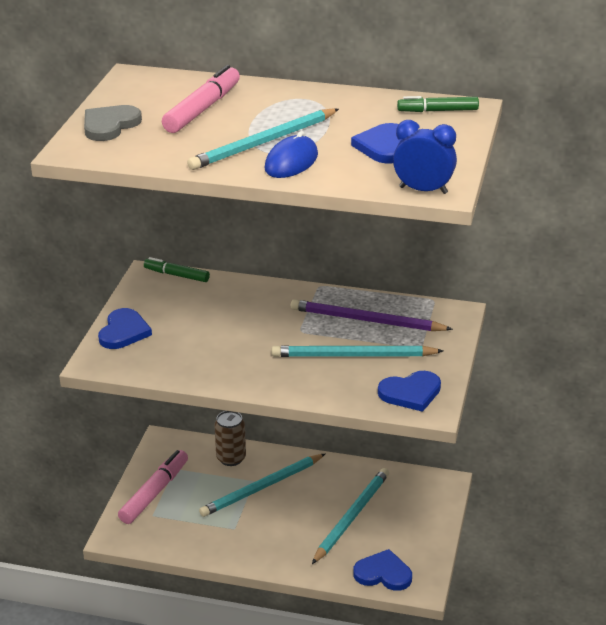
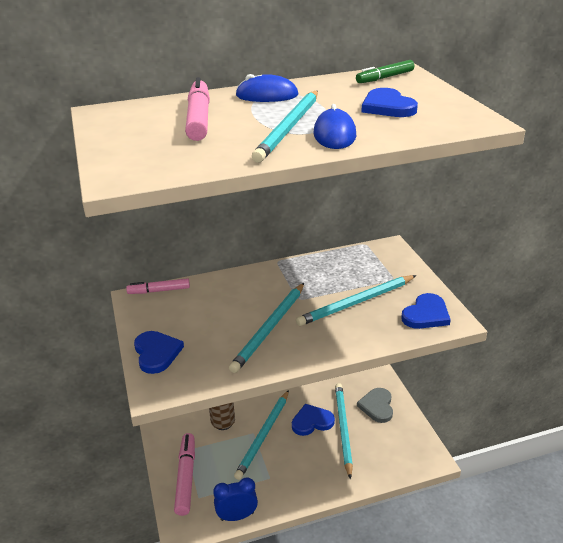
camera: 30 degrees left, 0 degrees up
(109, 125) = (128, 150): grey heart -> grey heart (377, 406)
(177, 275) = (159, 291): green marker -> pink marker
(243, 348) = (269, 328): none -> turquoise pencil
(294, 100) = (267, 95): none -> blue mouse
(366, 320) = (337, 274): purple pencil -> none
(383, 573) = (400, 461): blue heart -> blue heart (312, 421)
(423, 190) = (468, 125): blue clock -> blue clock (237, 516)

